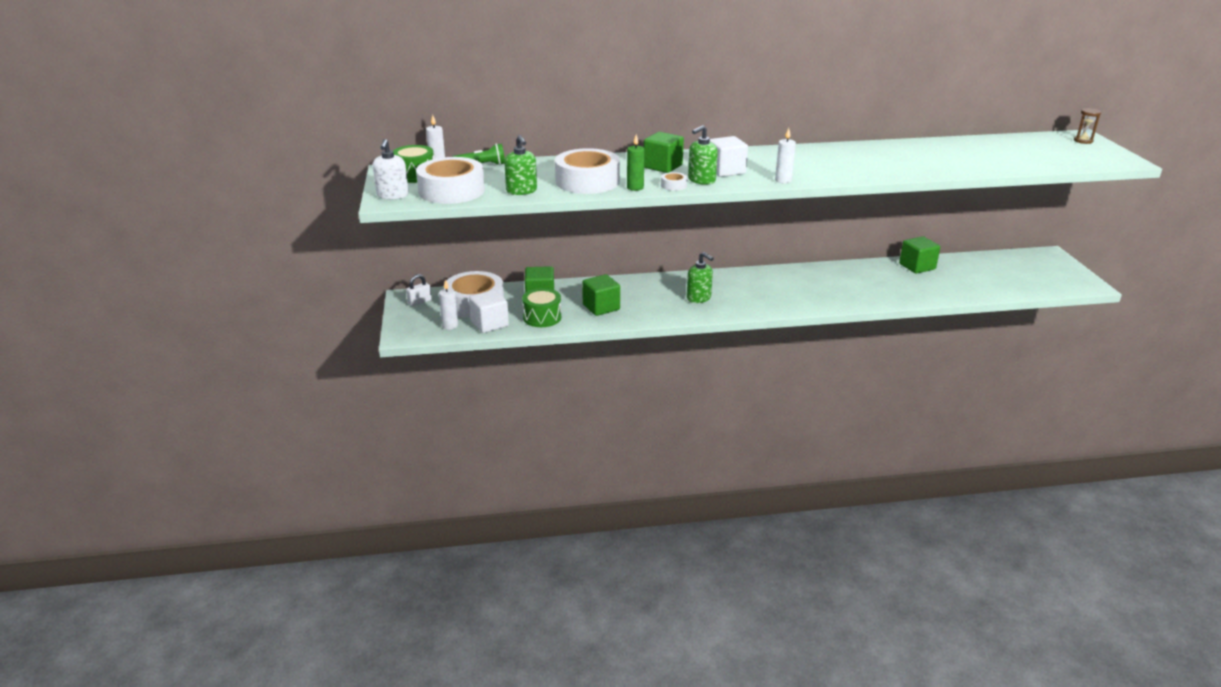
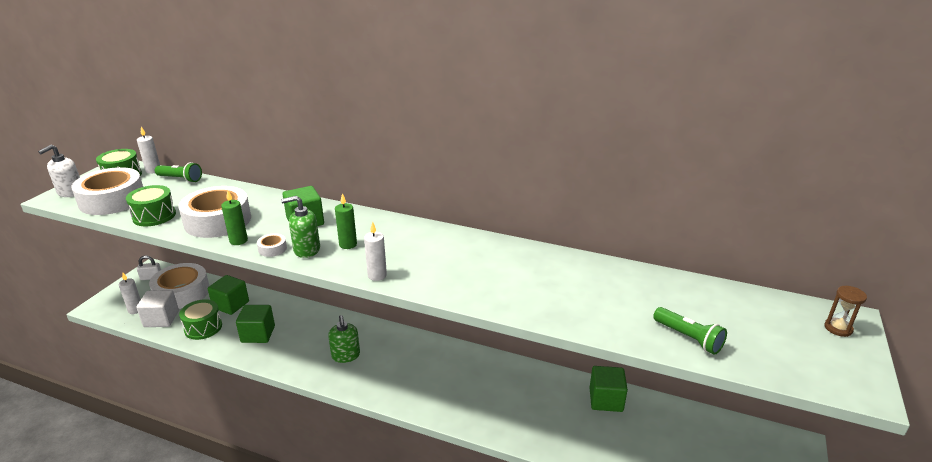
camera: 30 degrees right, 0 degrees up
(521, 191) = (154, 216): green soap dispenser -> green drum
(726, 171) = (348, 244): white cube -> green candle
(1018, 162) = (688, 338): none -> green flashlight

